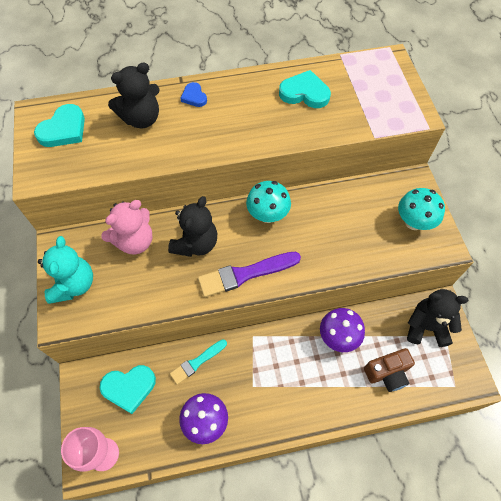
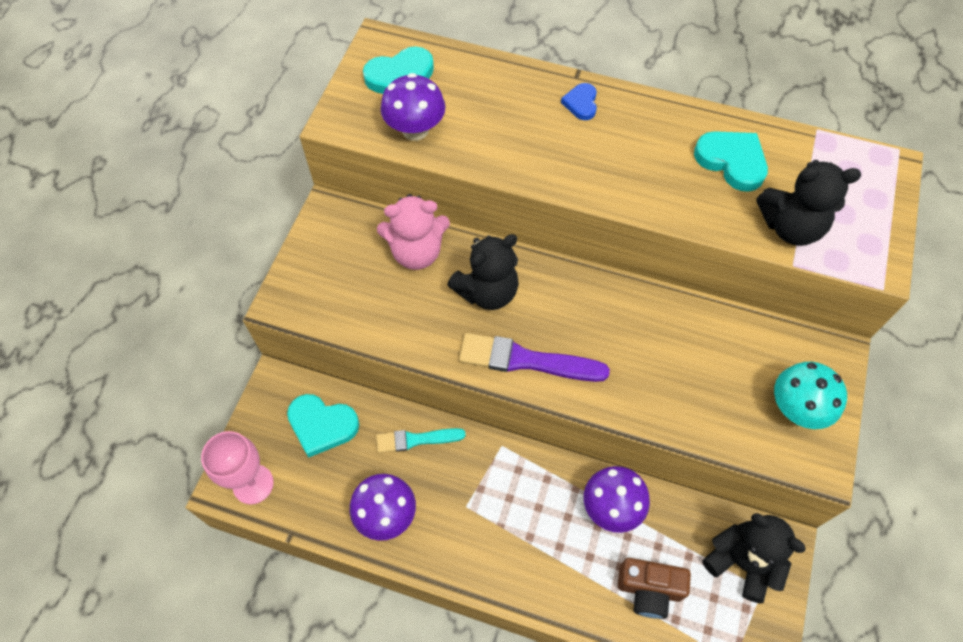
camera: 30 degrees right, 0 degrees up
(74, 284) = (320, 269): turquoise teddy bear -> none
(94, 159) = (415, 130): none -> purple mushroom
(141, 119) = (499, 104): black teddy bear -> black teddy bear (790, 227)
(267, 215) = (599, 300): turquoise mushroom -> none

